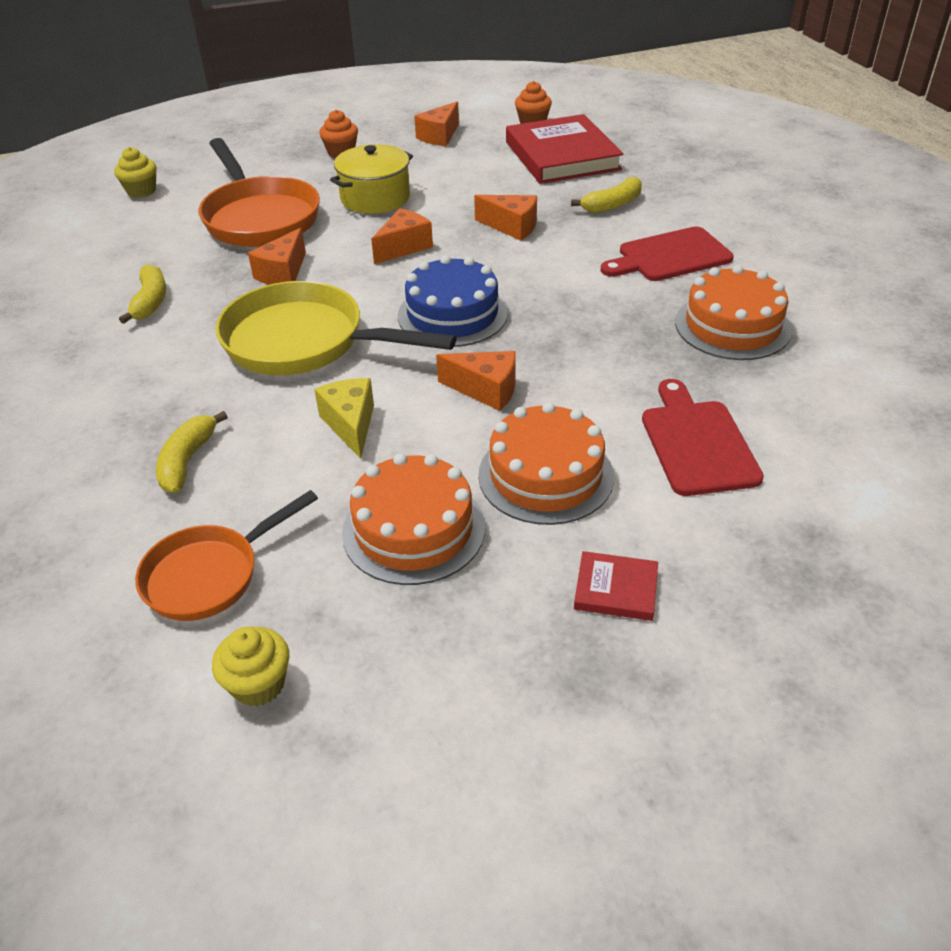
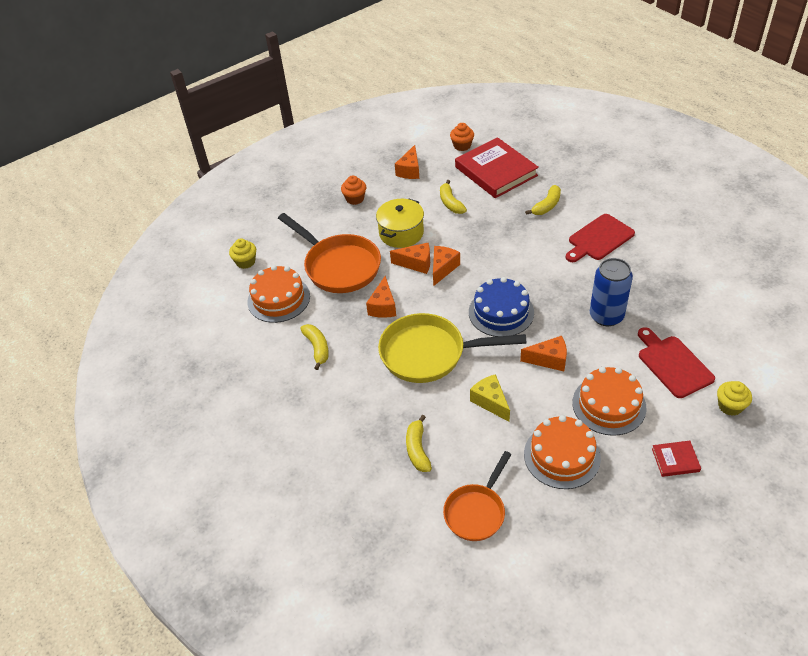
camera: 15 degrees left, 5 degrees up
(258, 684) = (539, 560): yellow cupcake -> yellow cupcake (730, 406)
(471, 178) = (450, 203): none -> yellow banana
(512, 227) = (497, 237): orange cheese -> orange cheese (416, 263)
(620, 353) = (606, 316): none -> blue can
(732, 326) = (655, 282): orange cake -> orange cake (278, 299)

